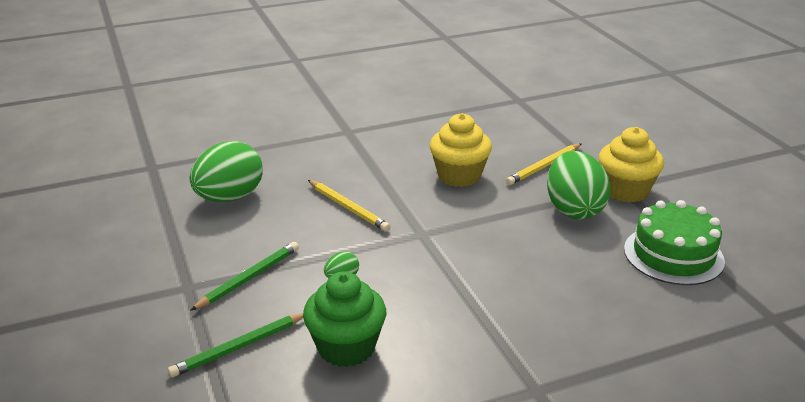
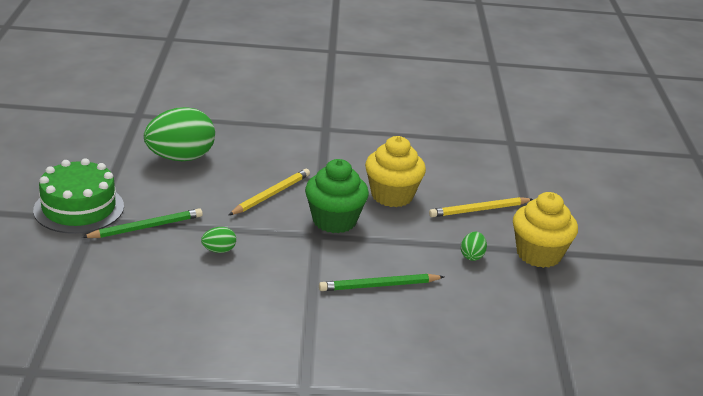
camera: 20 degrees right, 0 degrees up
(239, 347) = (98, 277): green pencil -> green pencil (379, 285)
(346, 347) = (179, 304): green cupcake -> green cupcake (334, 221)
(348, 208) = (271, 195): yellow pencil -> yellow pencil turned 120 degrees counterclockwise
(574, 209) = (472, 256): green egg -> green egg, size x0.43
(673, 255) = (529, 323): green cake -> green cake (79, 208)

